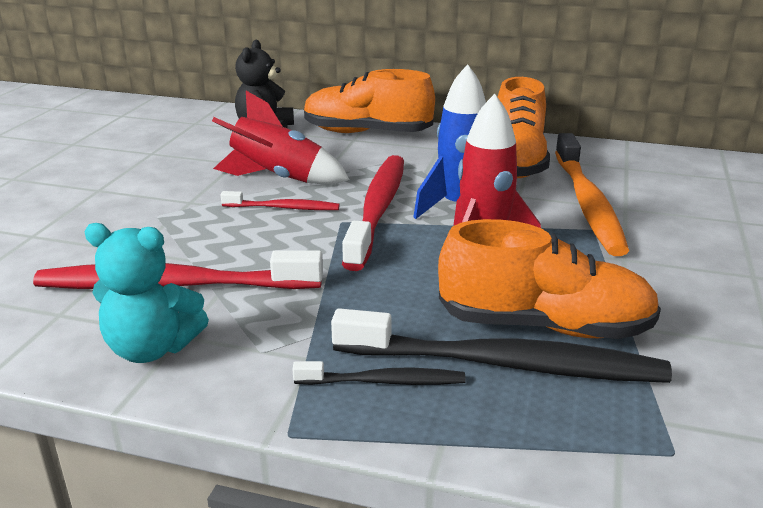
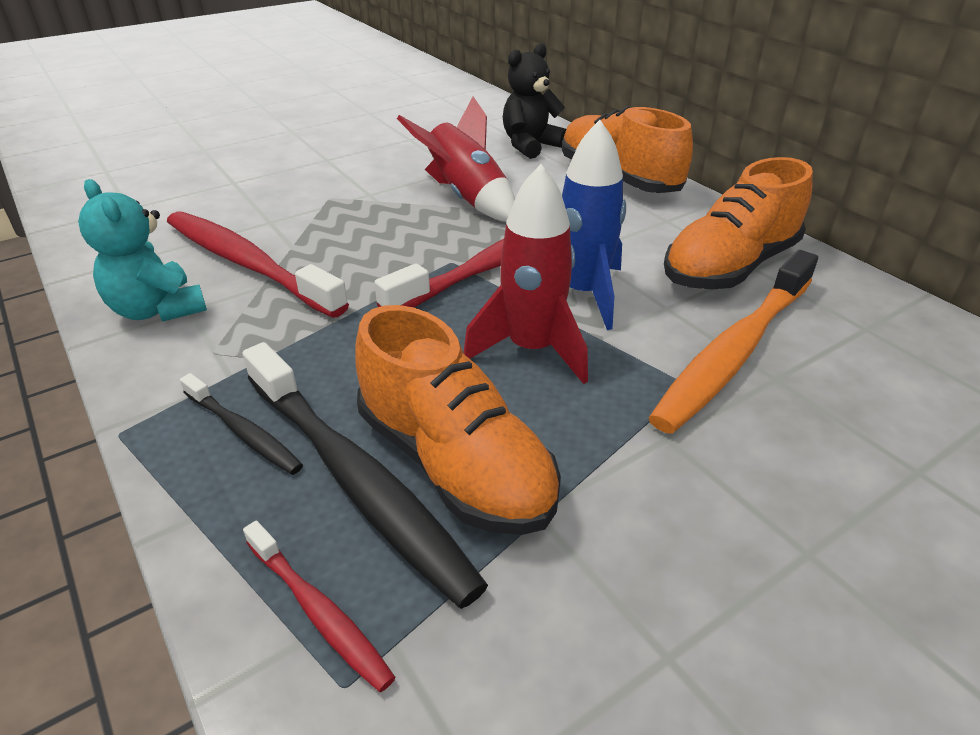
camera: 40 degrees right, 10 degrees up
(283, 208) = (427, 228): red toothbrush -> red toothbrush (319, 612)

